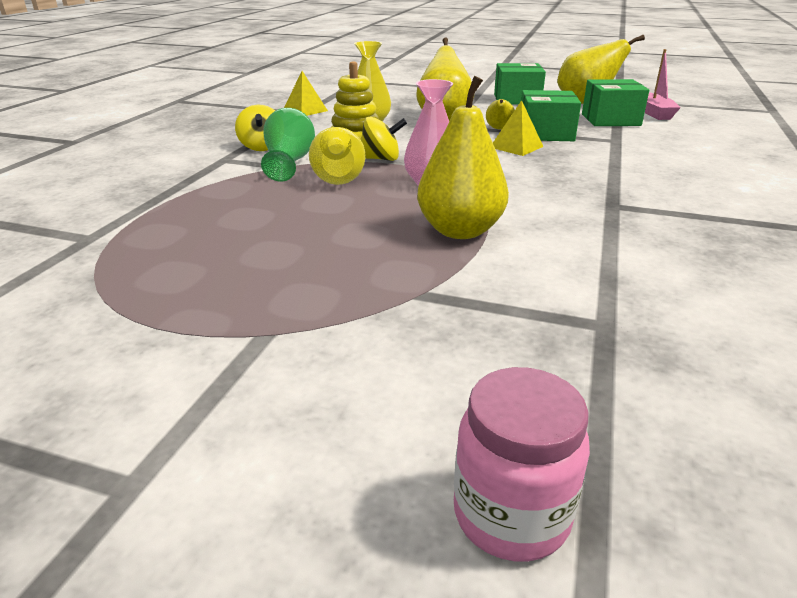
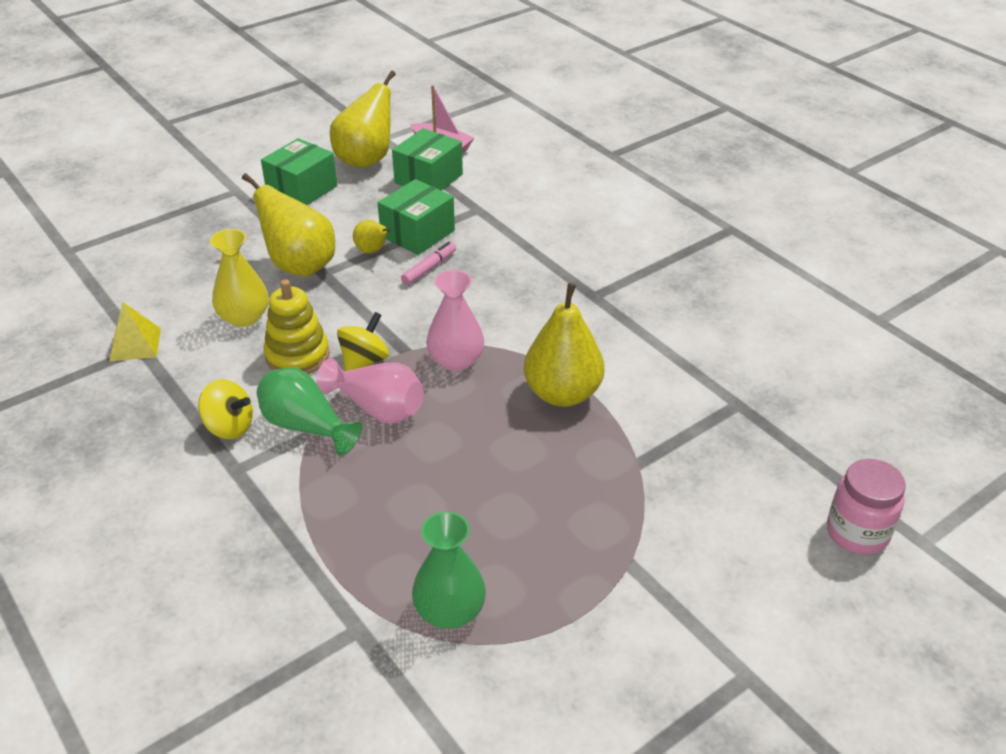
camera: 55 degrees left, 10 degrees up
(131, 265) = (450, 611): none -> green vase
(338, 176) = (378, 408): yellow vase -> pink vase
(516, 147) = (429, 268): yellow pyramid -> pink marker

